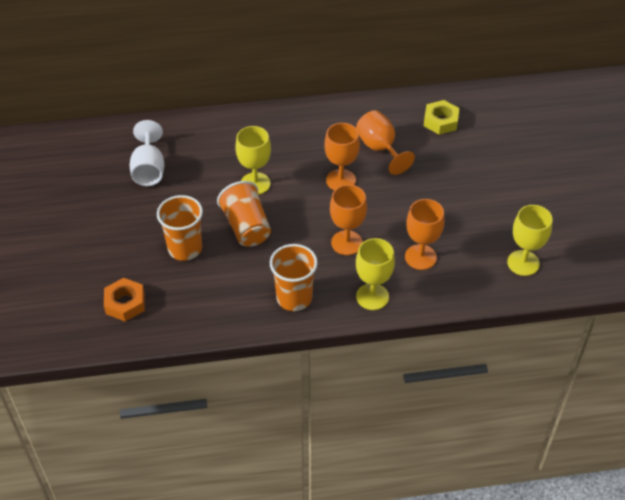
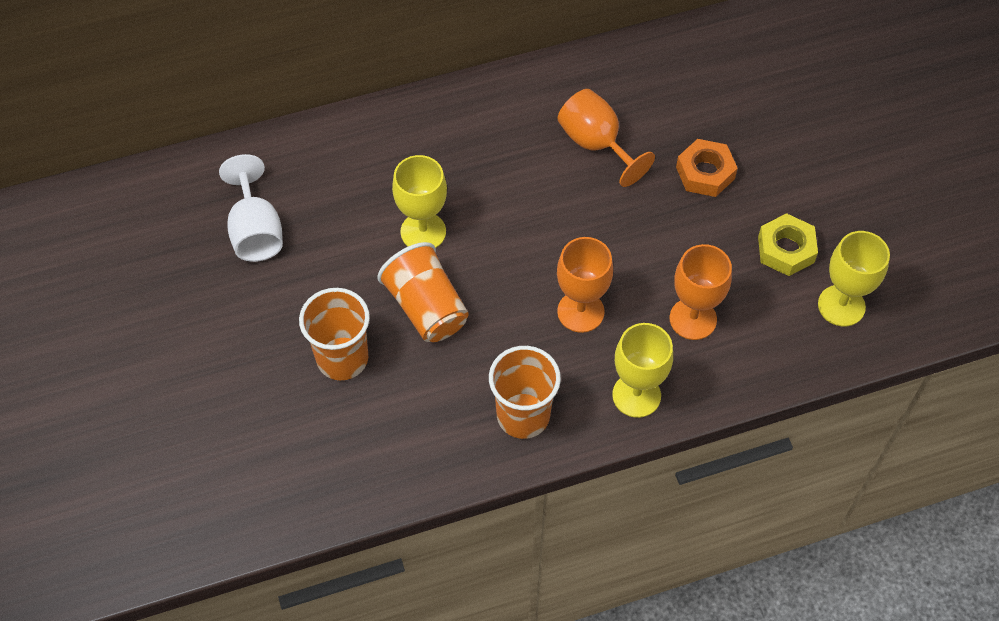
camera: 10 degrees left, 10 degrees up
(125, 303) = (274, 465): orange nut -> orange nut (705, 173)
(341, 180) = (549, 207): orange goblet -> none
(440, 121) = (676, 84): yellow nut -> yellow nut (786, 249)

